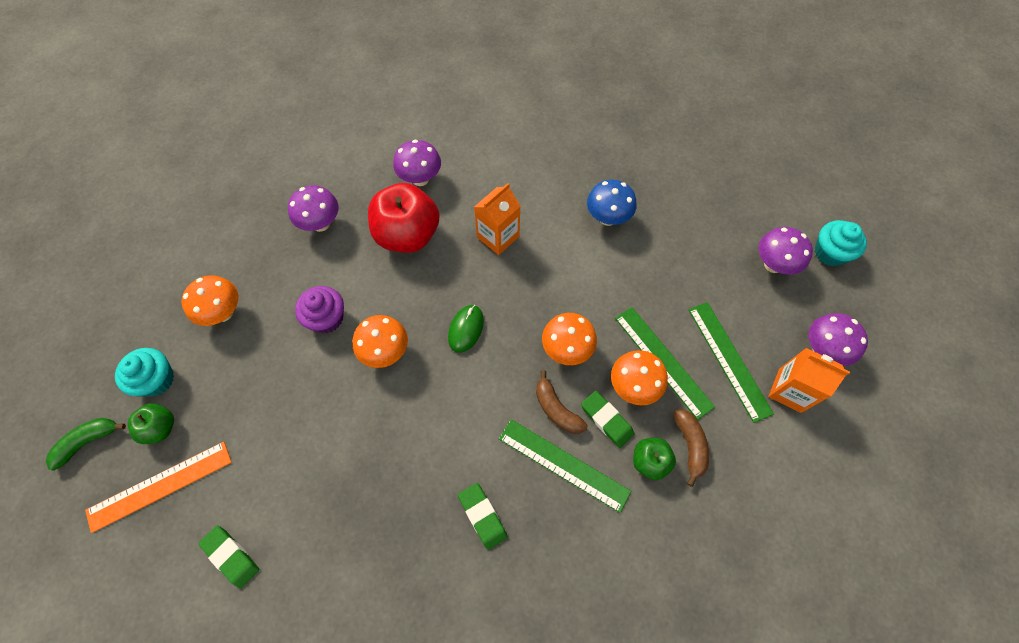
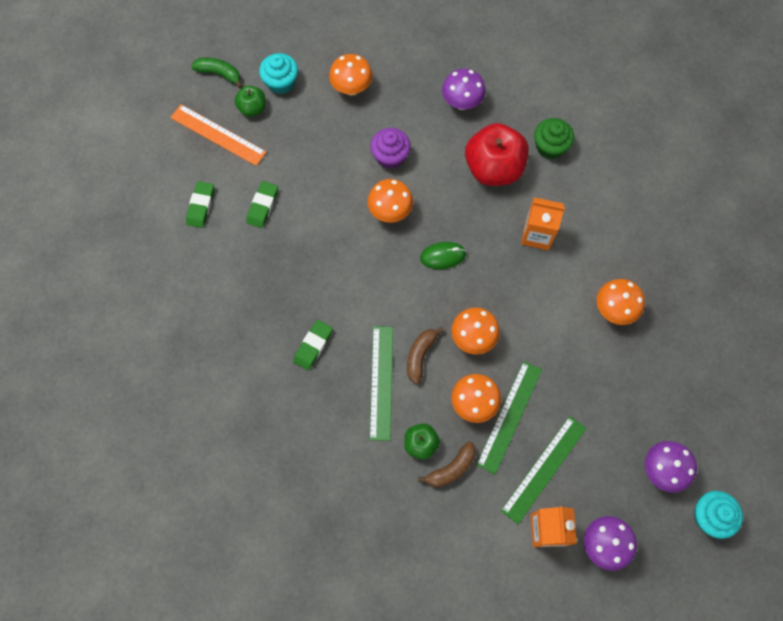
camera: 60 degrees right, 5 degrees up
(420, 179) = (550, 147): purple mushroom -> green cupcake
(606, 420) = (434, 396): green eraser -> green eraser (262, 206)
(607, 218) = (614, 310): blue mushroom -> orange mushroom

